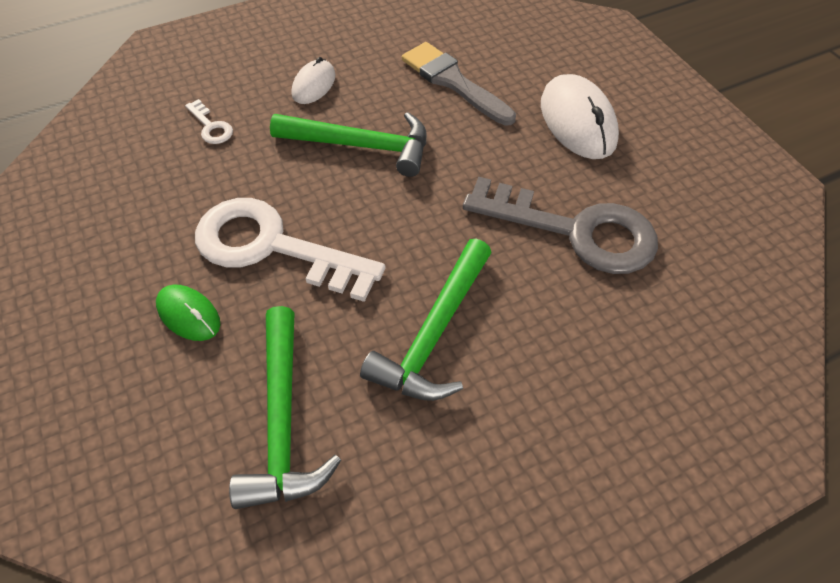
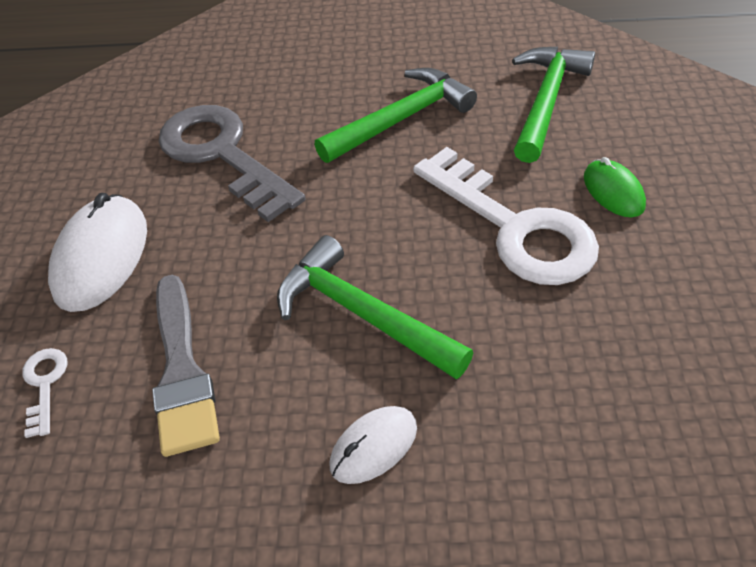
camera: 150 degrees left, 5 degrees down
(211, 126) = (553, 422): white key -> white key (44, 384)

